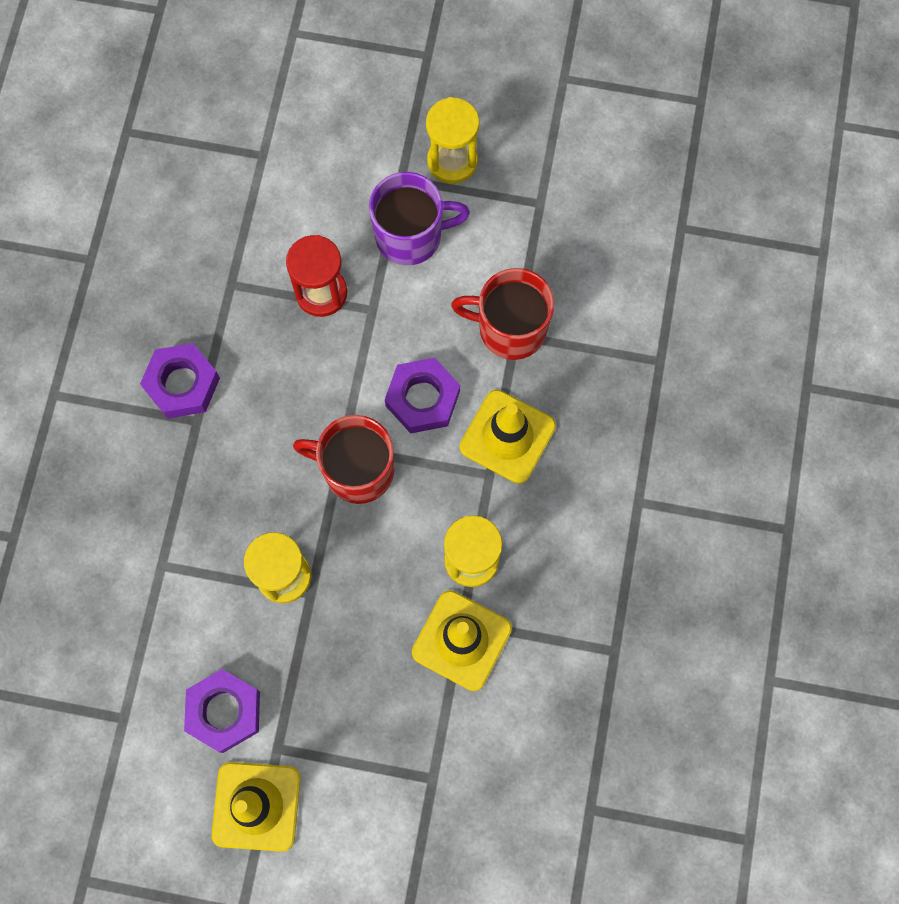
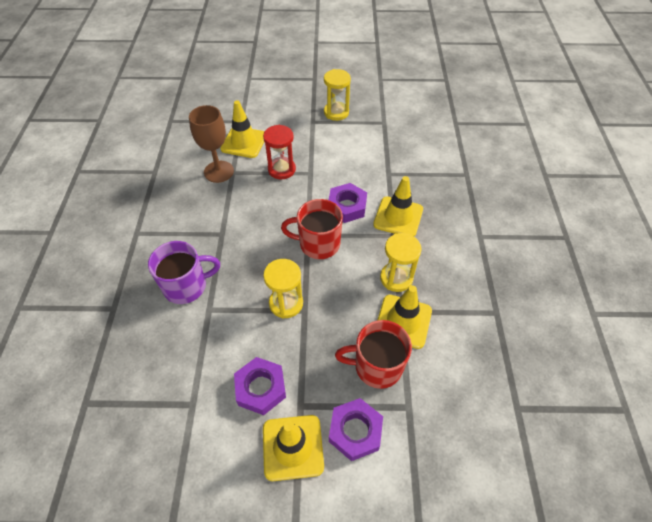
camera: 10 degrees left, 20 degrees down
(182, 384) = (211, 218): purple nut -> purple nut (355, 431)
(206, 279) = (219, 171): none -> brown goblet
(261, 212) = (244, 142): none -> yellow traffic cone
(411, 236) = (323, 142): purple mug -> purple mug (186, 286)
(510, 328) = (384, 171): red mug -> red mug (376, 366)

